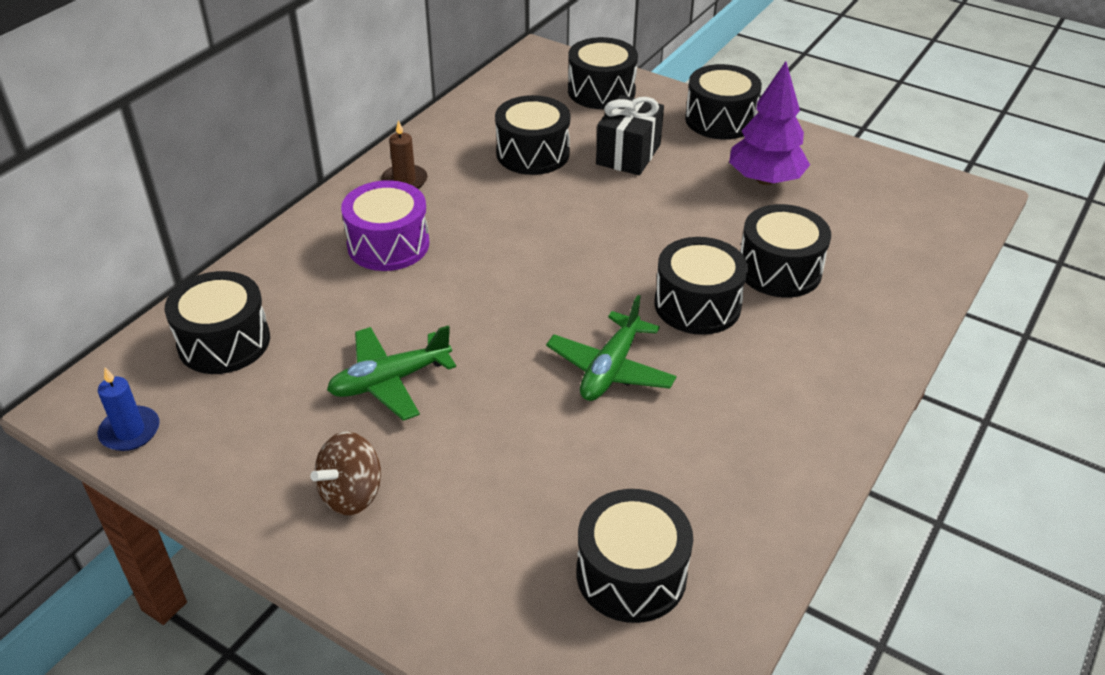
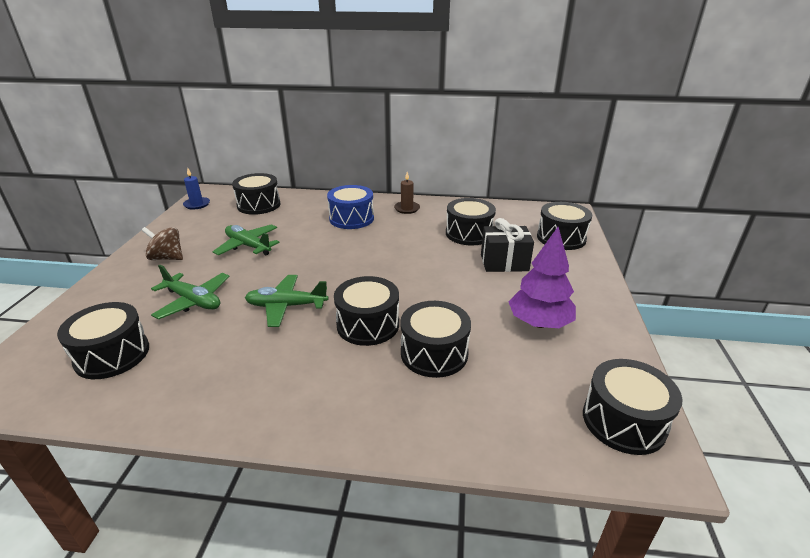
camera: 65 degrees right, 10 degrees down
(388, 244) = (351, 218): purple drum -> blue drum
(532, 469) = (193, 301): none -> green plane
(720, 120) = (590, 287): black drum -> black drum (623, 421)

